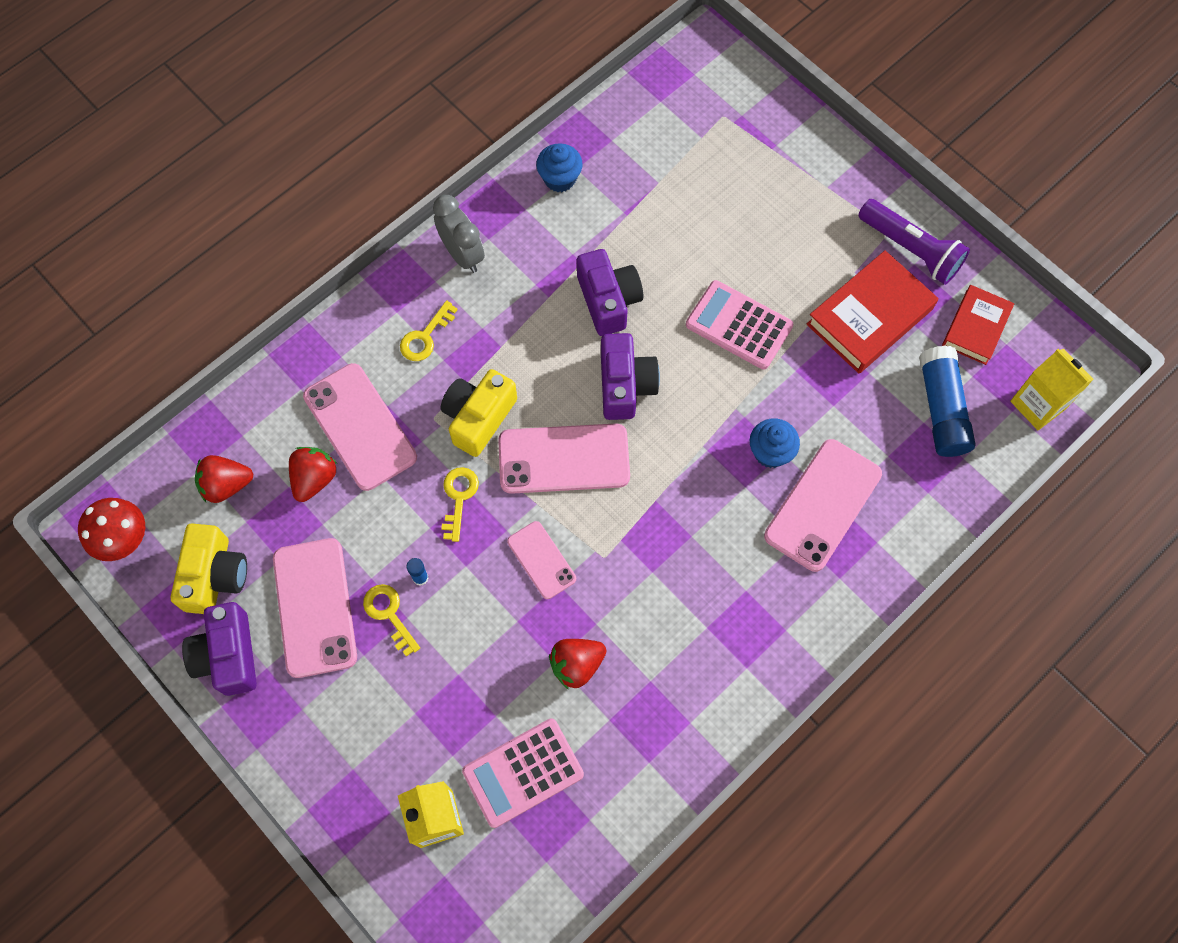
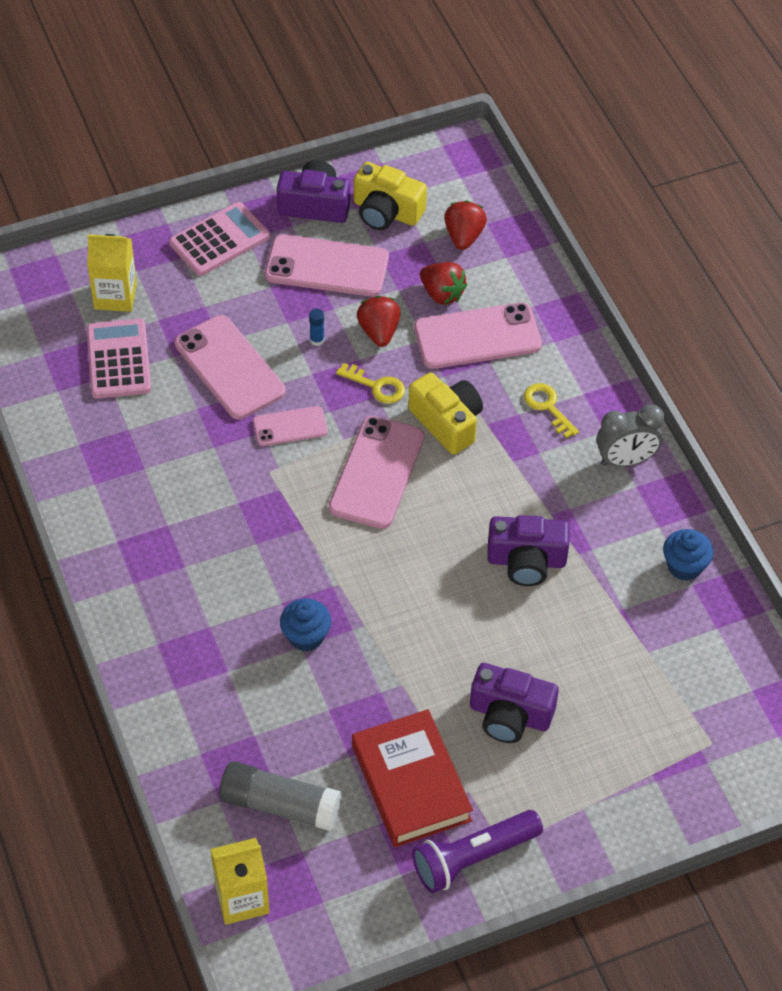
camera: 110 degrees right, 15 degrees down
(125, 540) = (445, 165): red mushroom -> none
(389, 614) = (296, 311): yellow key -> none
(576, 665) = (185, 422): red strawberry -> red strawberry (379, 332)
(625, 385) = (429, 544): purple camera -> purple camera (510, 715)
(739, 325) = (451, 661): pink calculator -> pink calculator (219, 240)
(822, 505) = (233, 658): pink phone -> pink phone (229, 368)
(941, 409) = (280, 805): blue glue stick -> grey glue stick
(975, 327) = (354, 880): red book -> none

